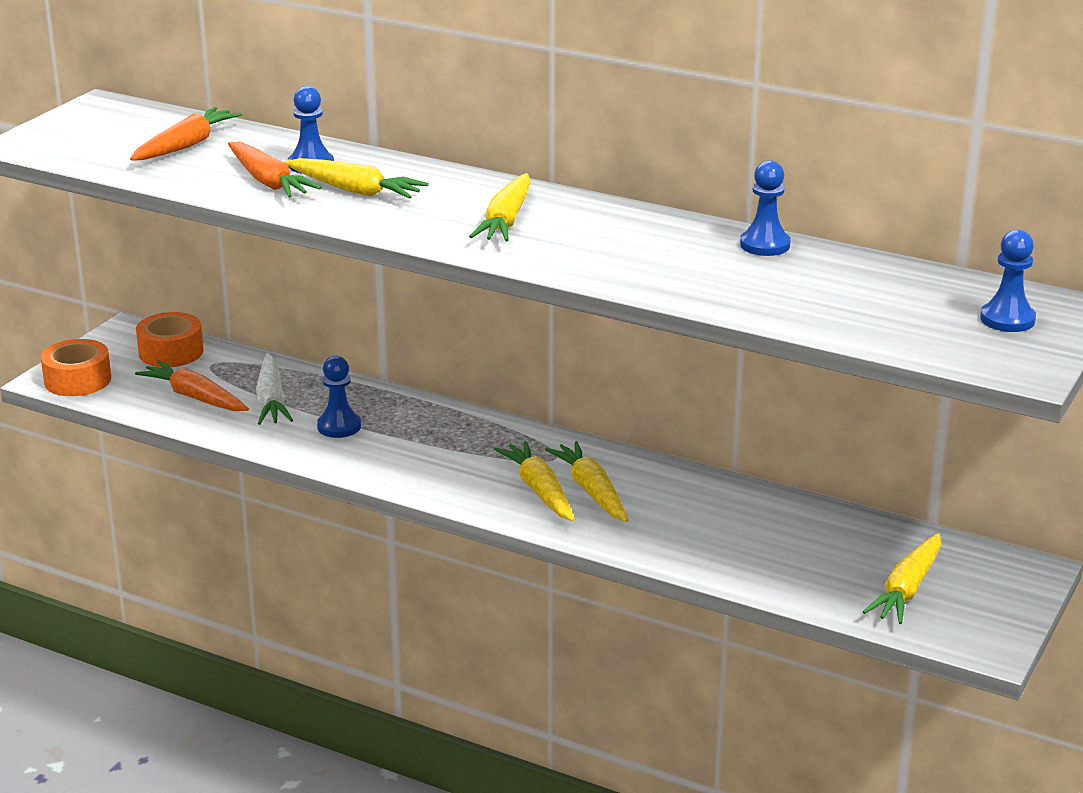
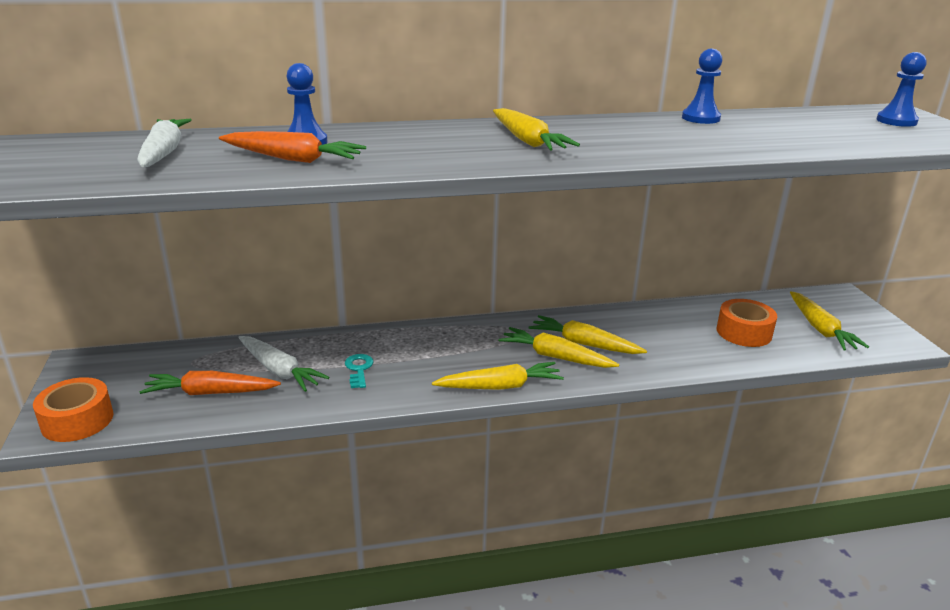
camera: 40 degrees left, 0 degrees up
(171, 352) = (142, 365): orange tape -> orange tape (744, 332)
(186, 145) = (164, 152): orange carrot -> white carrot
(339, 426) = (359, 369): blue pawn -> turquoise key
(355, 191) = (378, 149): yellow carrot -> yellow carrot (500, 386)

